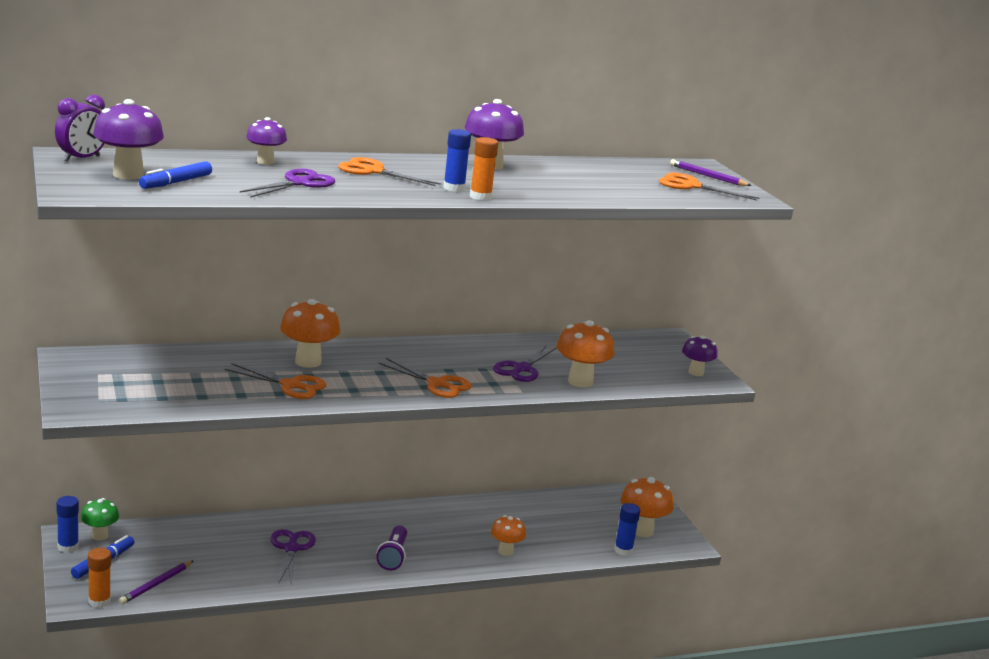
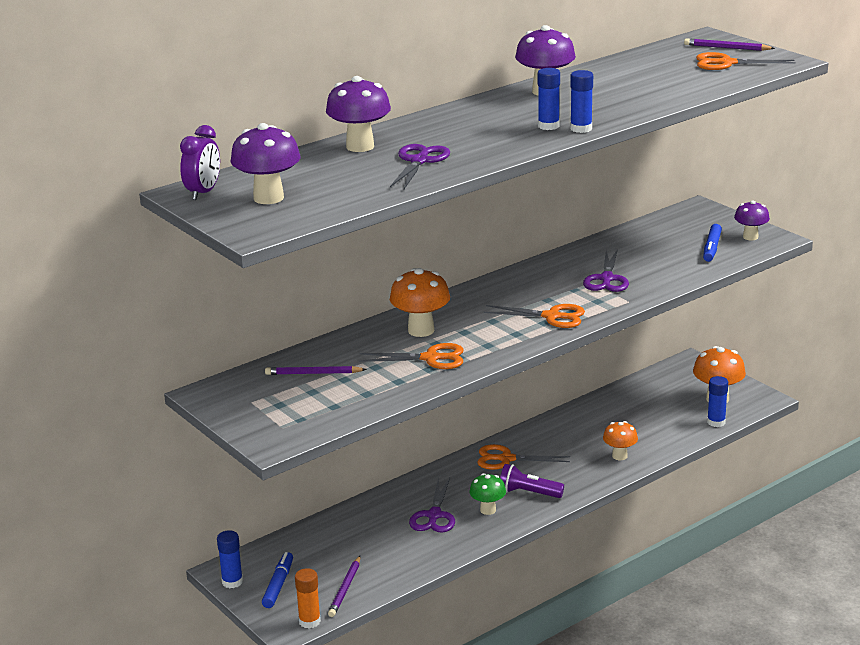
camera: 15 degrees left, 5 degrees up
(100, 536) = (251, 561): green mushroom -> green mushroom (488, 510)
(176, 182) = (319, 193): blue marker -> blue marker (711, 248)
(176, 368) = (313, 373): none -> purple pencil
(265, 162) = (360, 146): purple mushroom -> purple mushroom, size x1.57
(291, 548) = (434, 515): purple scissors -> purple scissors turned 150 degrees counterclockwise
(373, 171) = (461, 128): orange scissors -> orange scissors (506, 459)
(393, 556) = (528, 493): purple flashlight -> purple flashlight turned 120 degrees clockwise
(480, 197) = (581, 129): orange glue stick -> blue glue stick
(580, 382) = (666, 276): orange mushroom -> none

